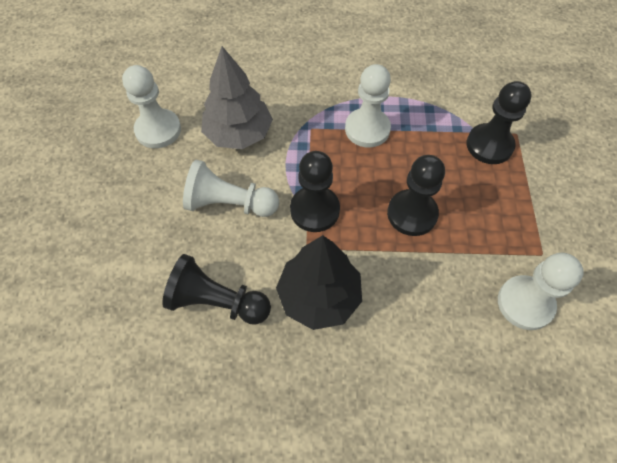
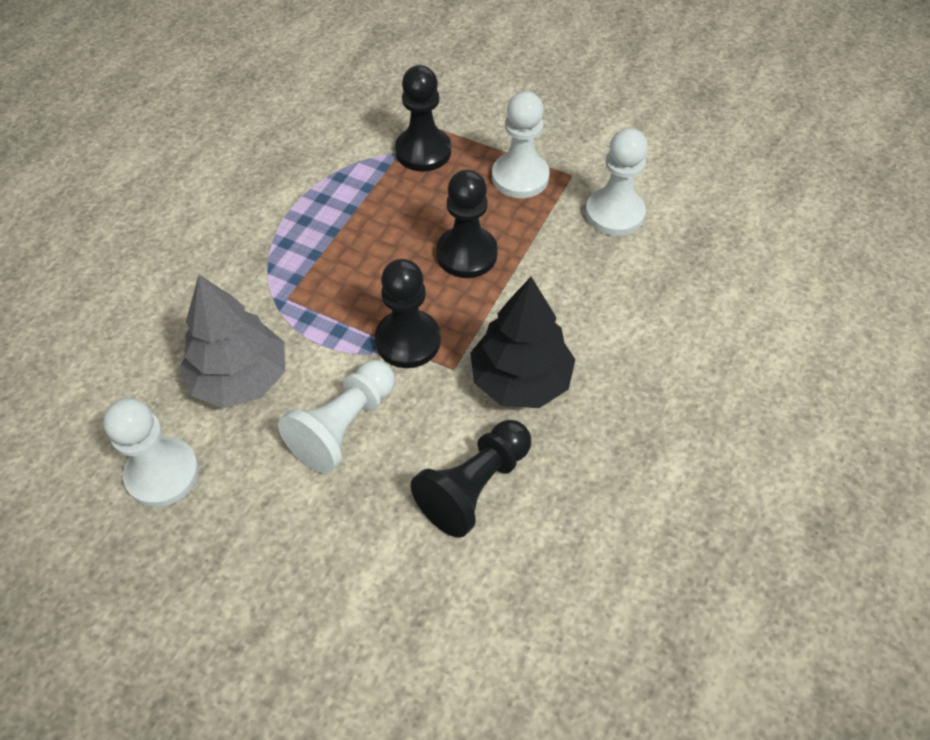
camera: 65 degrees left, 5 degrees down
(367, 129) = (328, 244): white pawn -> white pawn (520, 177)

